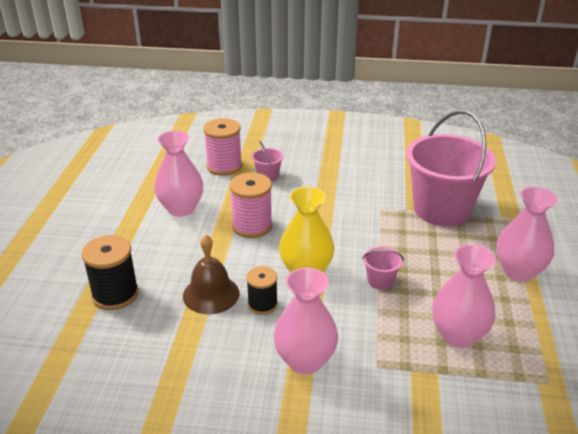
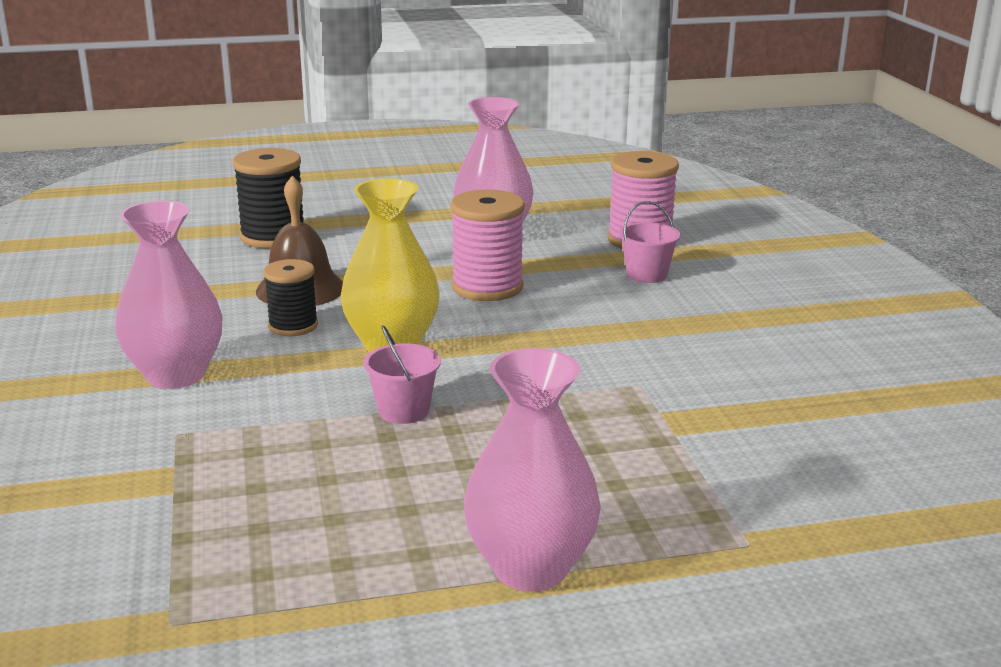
camera: 70 degrees right, 10 degrees down
(441, 209) = (699, 450): pink bucket -> none
(458, 335) = (280, 504): pink vase -> none

